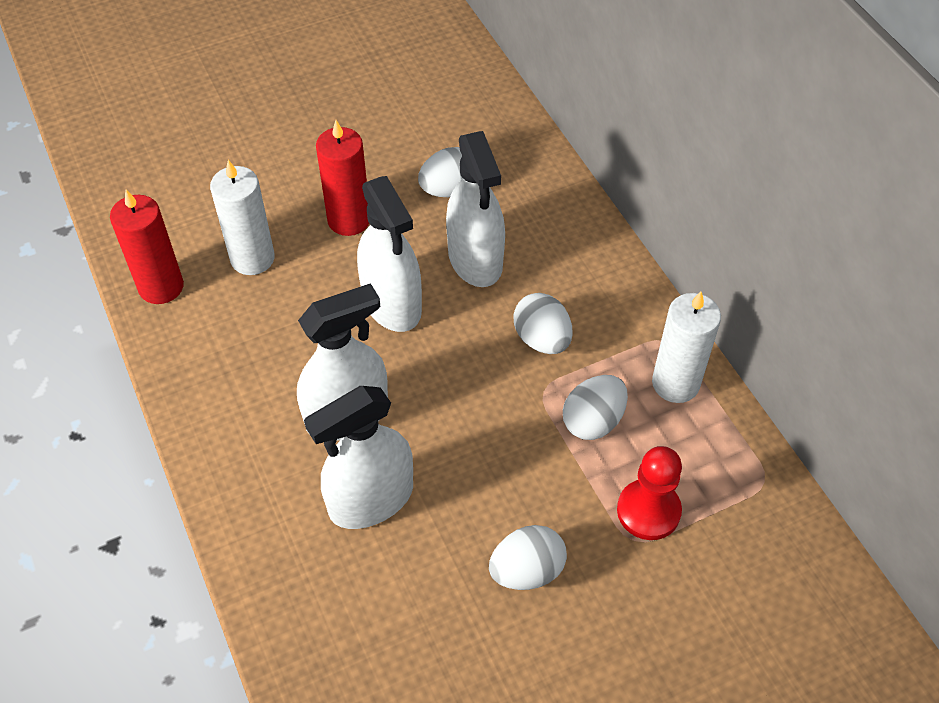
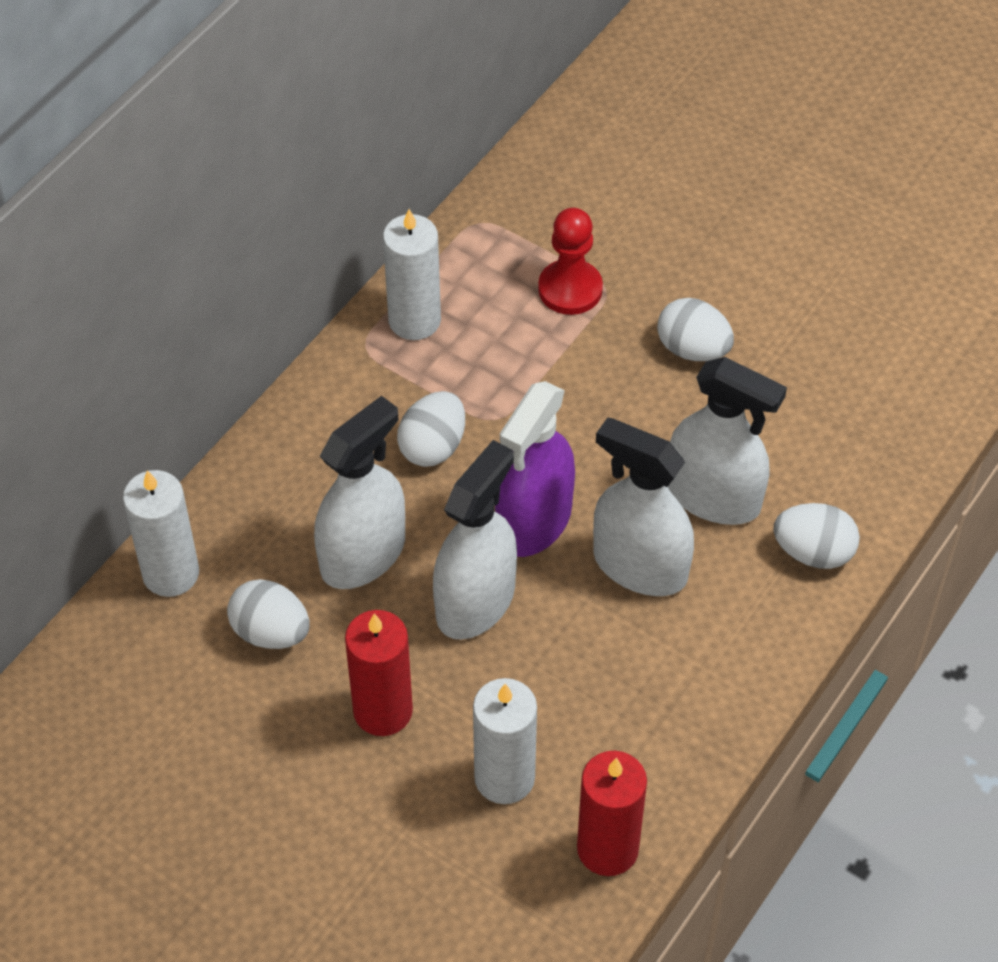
camera: 120 degrees left, 0 degrees up
(433, 369) = (534, 521): none -> purple spray bottle
(530, 159) = (171, 573): none -> white candle
(593, 421) = (503, 366): white egg -> white egg (813, 552)

